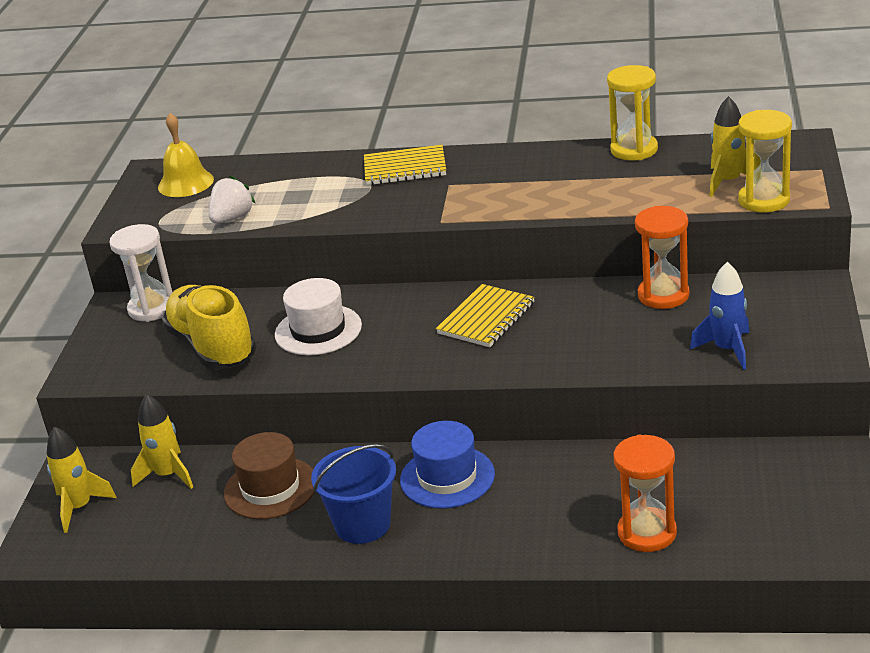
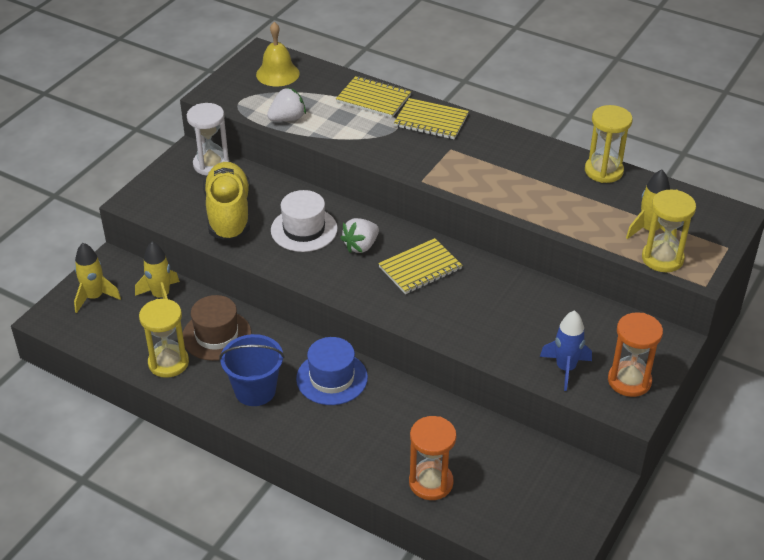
camera: 20 degrees right, 10 degrees up
(229, 538) = (168, 363): none -> yellow hourglass
(321, 170) = (373, 99): none -> yellow notebook
(399, 322) = (361, 246): none -> white strawberry
(663, 295) = (555, 301): orange hourglass -> orange hourglass (629, 381)

